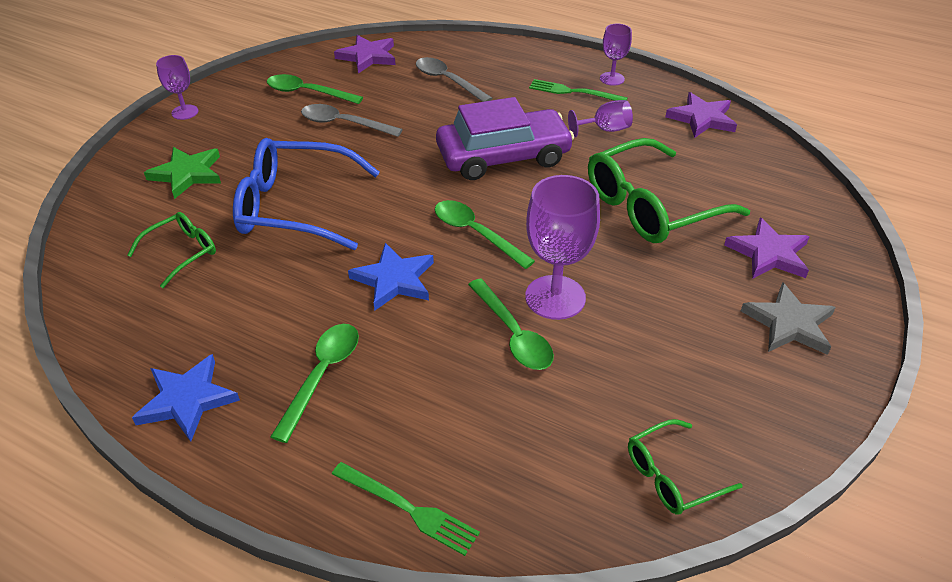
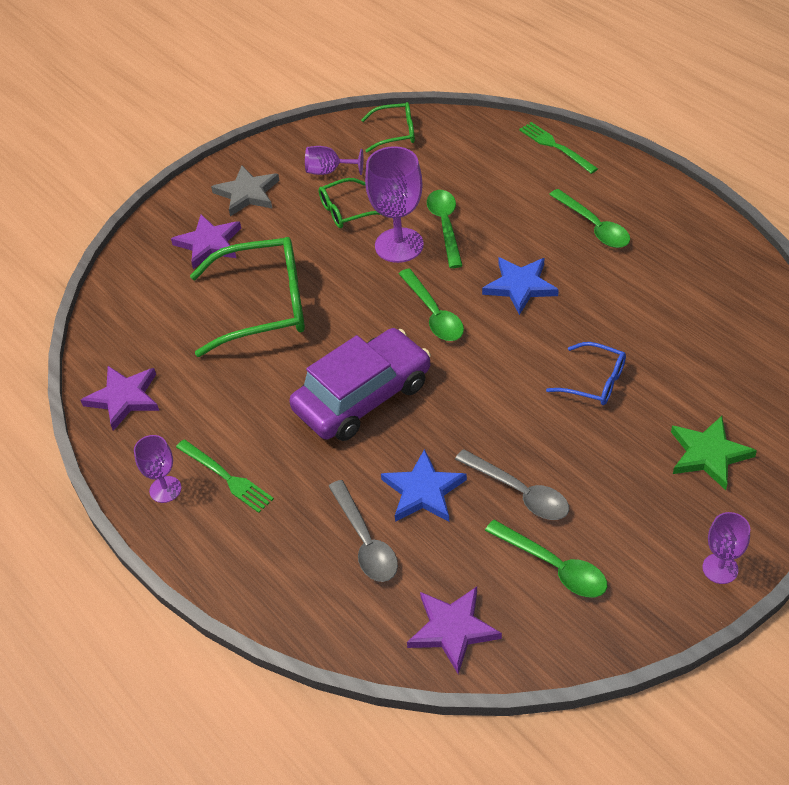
camera: 155 degrees left, 5 degrees up
(182, 252) = (707, 353): green glasses -> green glasses (346, 211)
(187, 400) = (693, 230): blue star -> blue star (423, 491)
(295, 207) = (594, 381): blue glasses -> blue glasses, size x0.52
(322, 375) = (594, 226): green spoon -> green spoon turned 75 degrees counterclockwise
(503, 156) = (363, 396): purple car -> purple car turned 135 degrees clockwise
(605, 130) = (235, 408): purple goblet -> purple goblet (328, 171)

